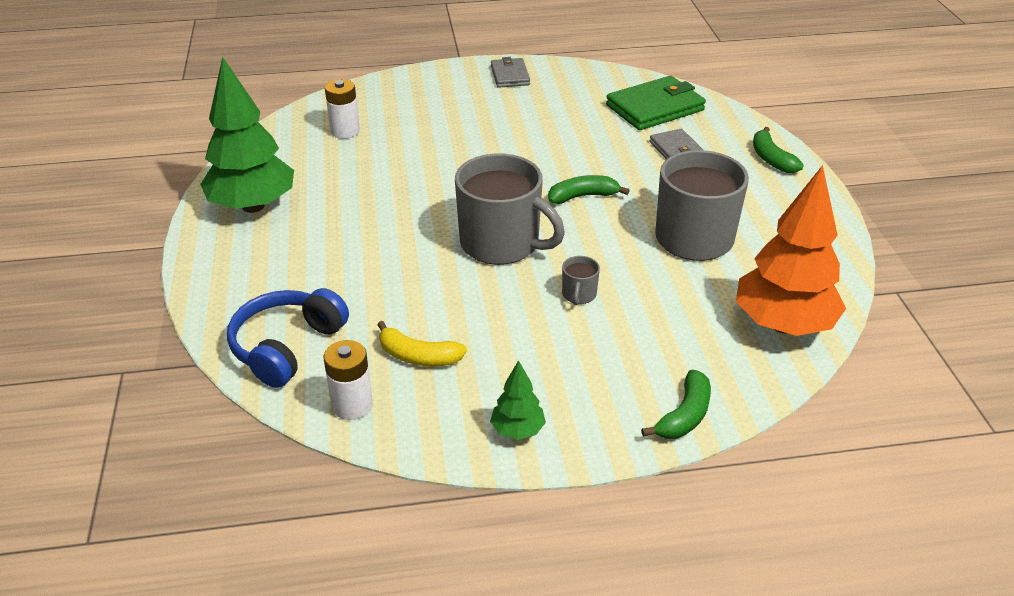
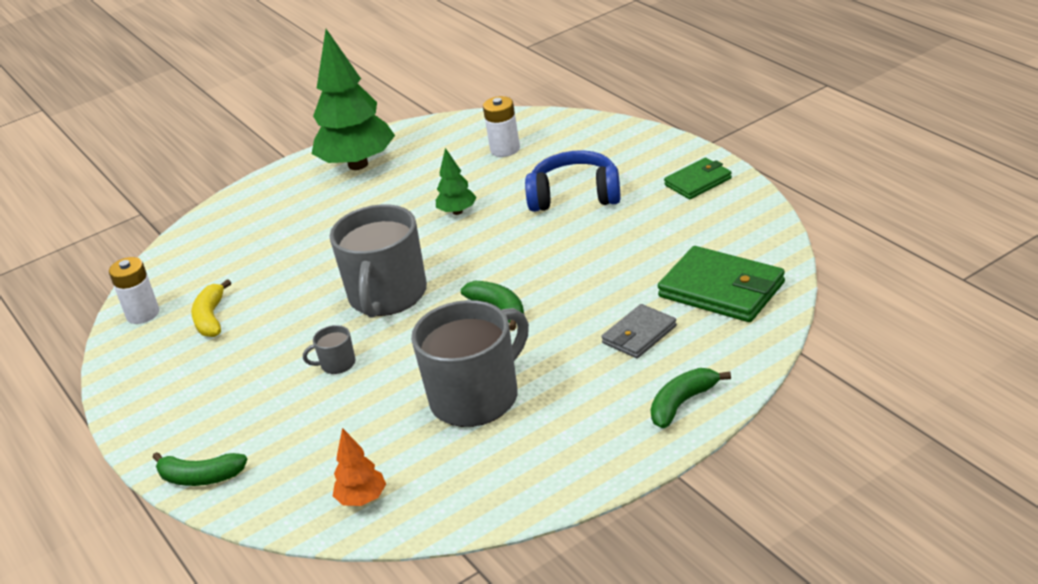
camera: 70 degrees right, 5 degrees down
(287, 347) = (193, 259): blue headphones -> blue headphones (575, 196)
(510, 75) = (698, 182): grey wallet -> green wallet
(517, 430) = (146, 398): green tree -> green tree (457, 212)
(783, 325) = (362, 499): orange tree -> orange tree, size x0.46

